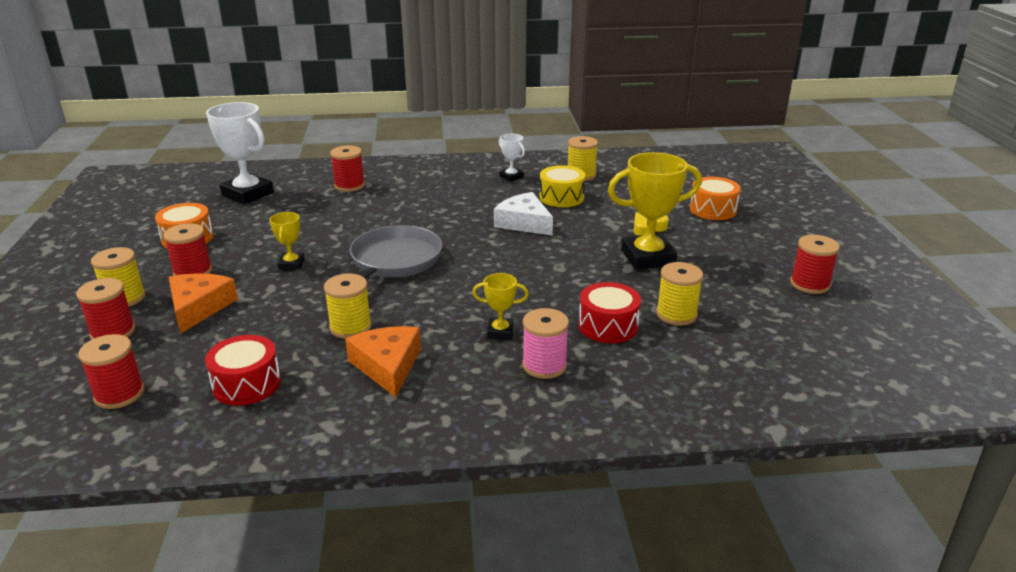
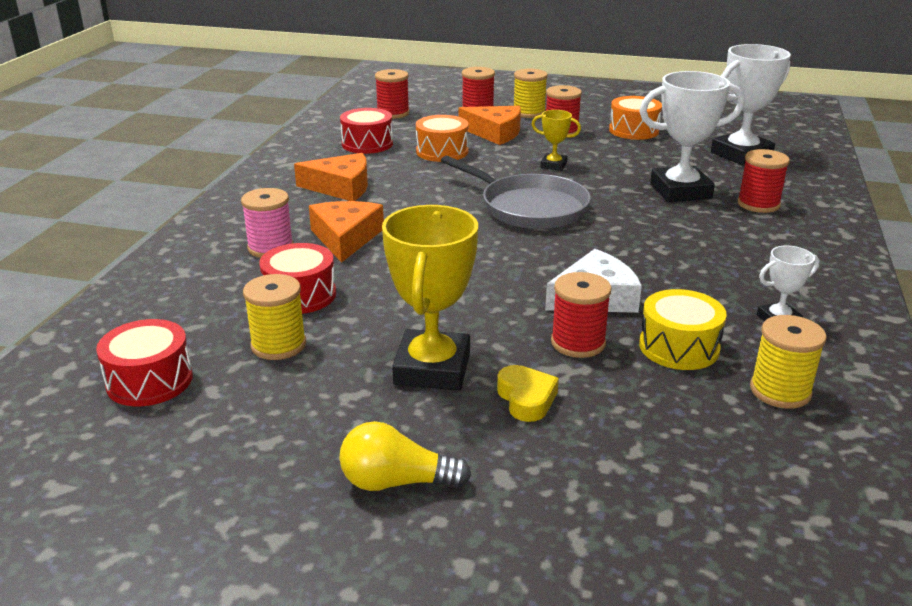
camera: 110 degrees right, 0 degrees up
(334, 210) = (680, 191): none -> white trophy
(350, 327) = (414, 179): yellow spool -> none
(500, 332) = (346, 238): yellow trophy -> orange cheese
(713, 210) = (569, 504): orange drum -> orange drum (442, 151)
(747, 248) = (396, 482): none -> yellow light bulb
(764, 351) = (149, 381): none -> red drum
(809, 284) = (237, 500): red spool -> red spool (578, 343)

